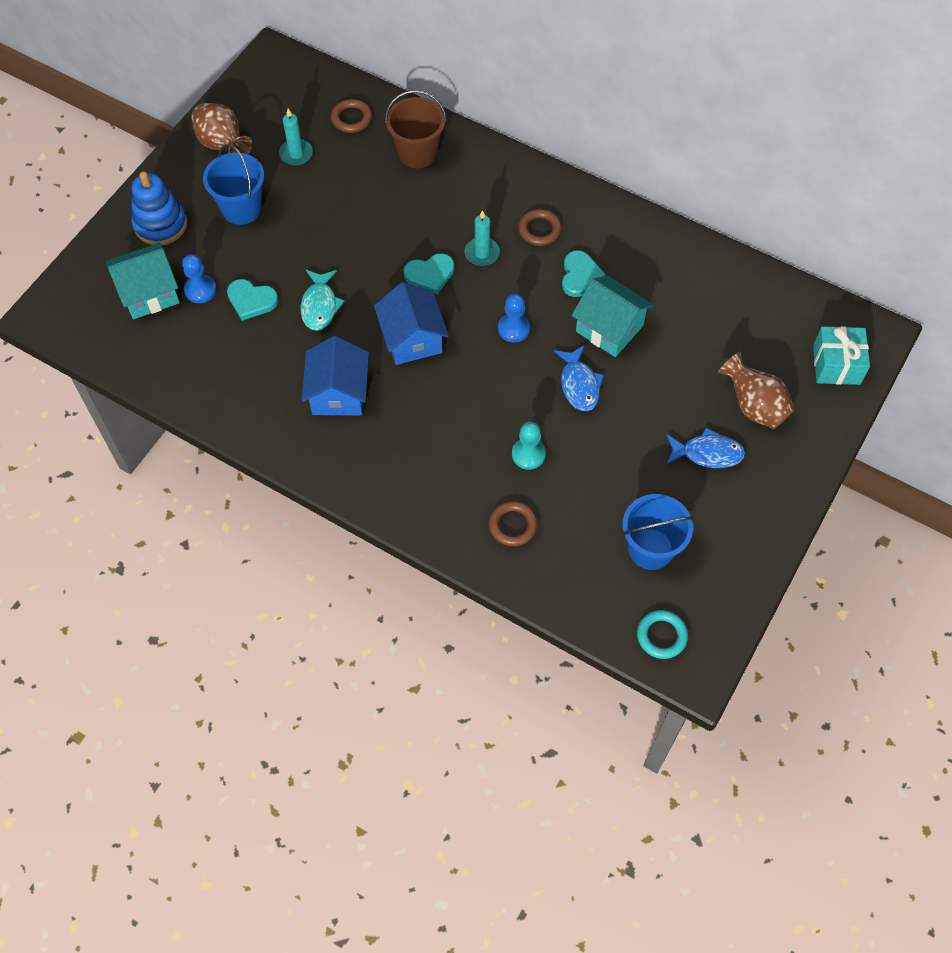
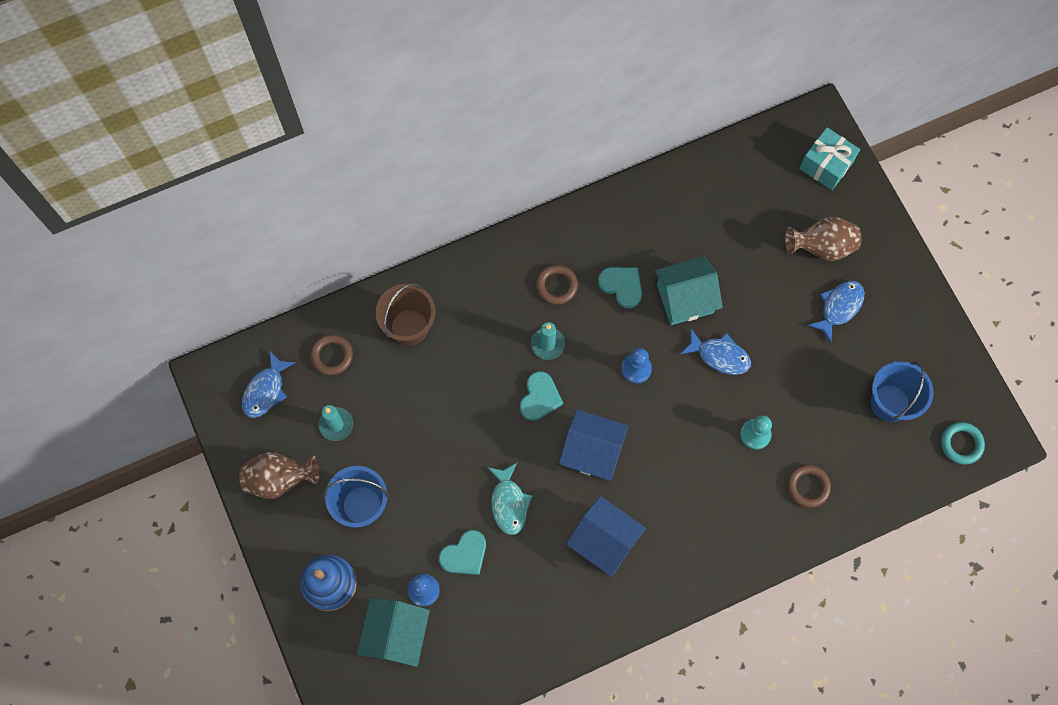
camera: 55 degrees left, 10 degrees up
(289, 95) = (265, 390): none -> blue fish
(320, 305) = (509, 503): turquoise fish -> turquoise fish turned 45 degrees clockwise

